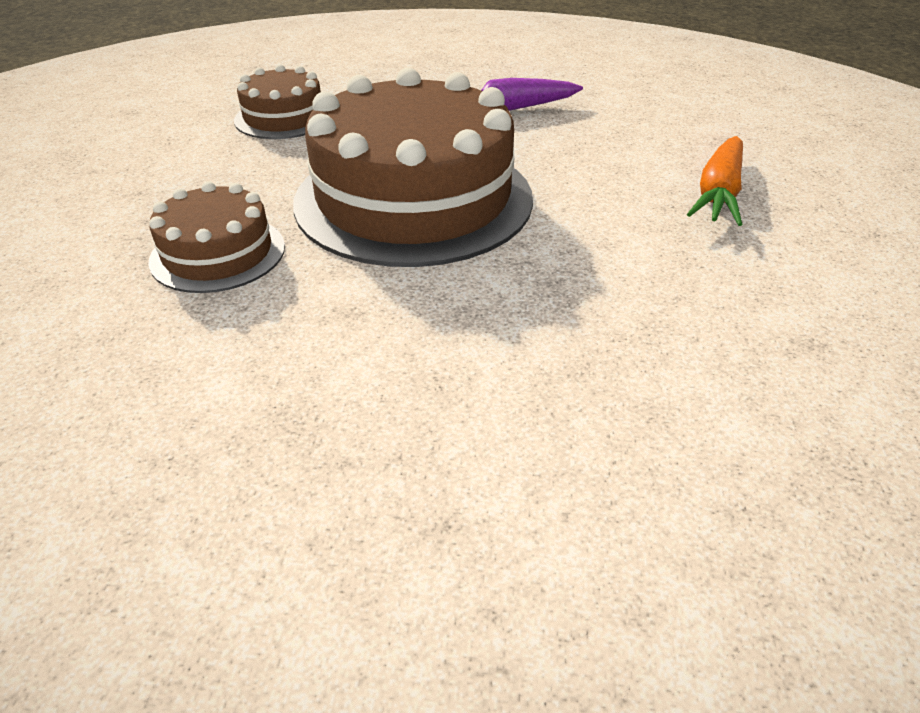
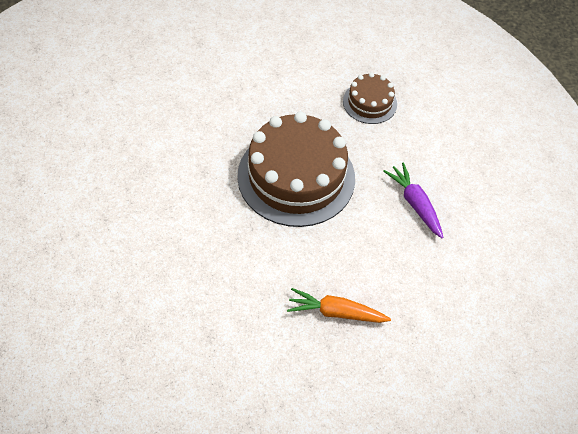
camera: 75 degrees right, 15 degrees up
(218, 253) = (235, 118): brown cake -> none

